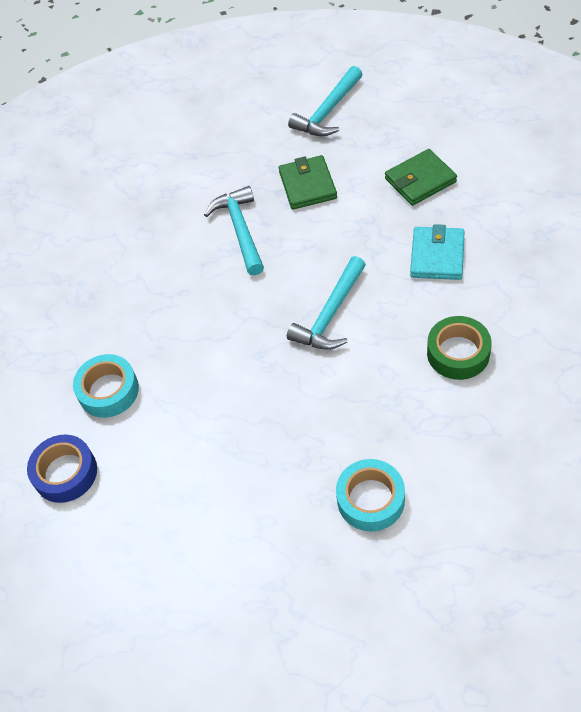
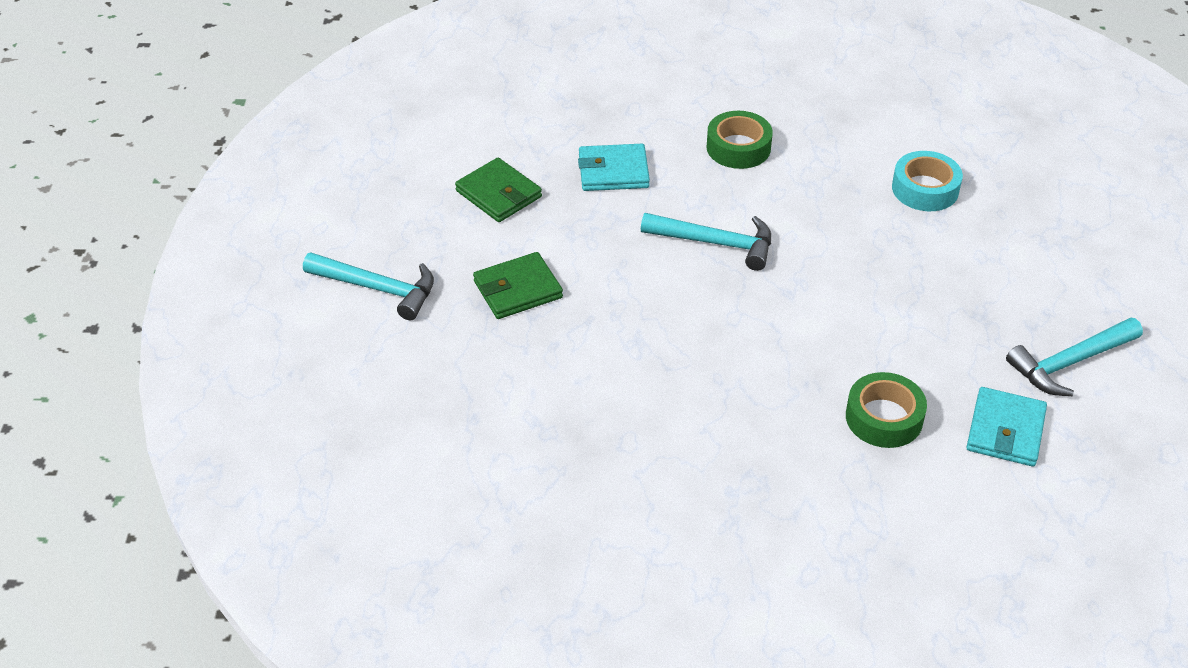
camera: 110 degrees left, 10 degrees down
(65, 473) = (1005, 430): blue tape -> turquoise wallet
(108, 391) = (884, 418): turquoise tape -> green tape
(240, 230) = (604, 341): turquoise hammer -> turquoise hammer (1070, 363)

